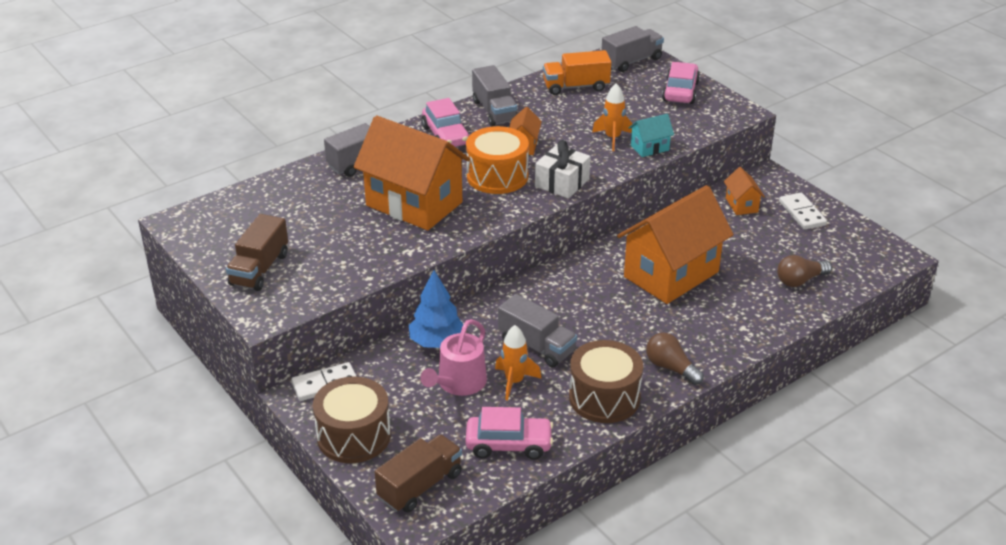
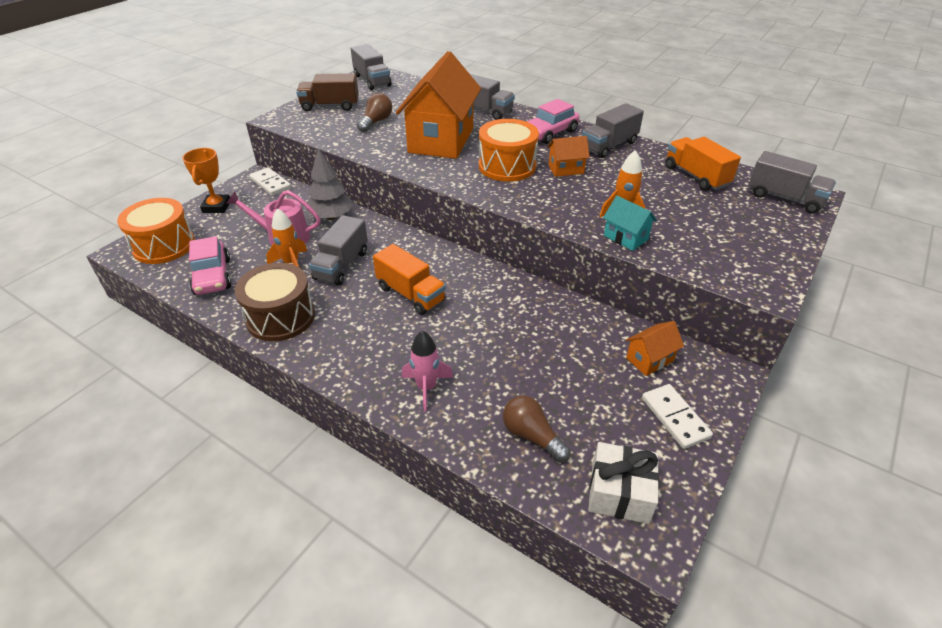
camera: 70 degrees right, 5 degrees up
(207, 225) = (372, 81): none -> grey truck
(354, 436) = (216, 207): brown drum -> orange trophy
(420, 486) = (164, 245): brown truck -> orange drum
(437, 342) = (331, 217): blue tree -> grey tree
(562, 183) = (521, 199): white gift -> white gift (619, 492)
(606, 308) = (411, 294): none -> orange truck
(671, 274) = (486, 326): orange house -> none
(671, 368) = (334, 353): brown light bulb -> brown light bulb (376, 122)
(680, 91) = (761, 239): pink car -> none
(733, 321) = (426, 387): none -> pink rocket
(802, 213) = (675, 418): white domino -> white domino turned 75 degrees counterclockwise

